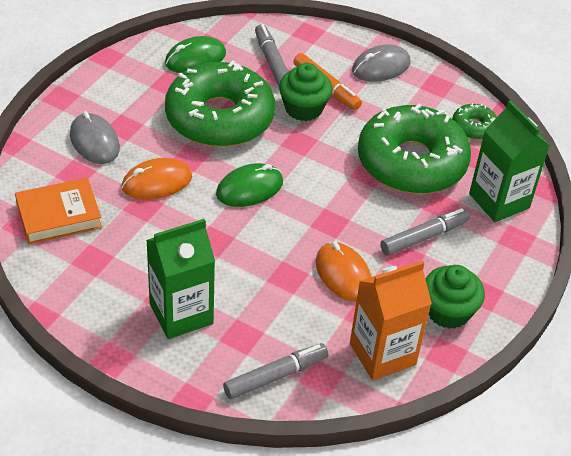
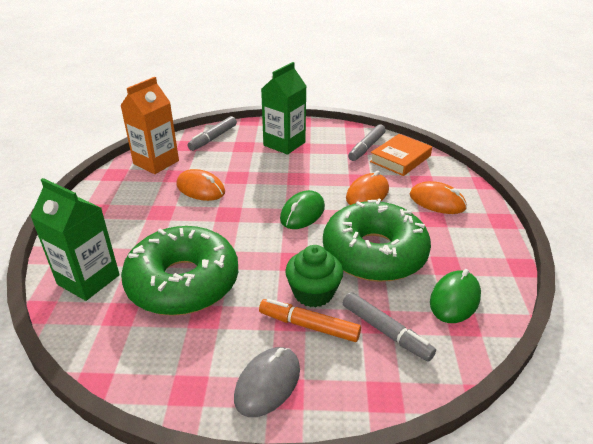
camera: 155 degrees right, 10 degrees down
(94, 141) = (437, 201): grey mouse -> orange mouse
(424, 237) = (150, 229): grey marker -> grey marker (366, 147)
(448, 311) = (118, 193): green cupcake -> none
(473, 127) = (128, 348): green donut -> none

